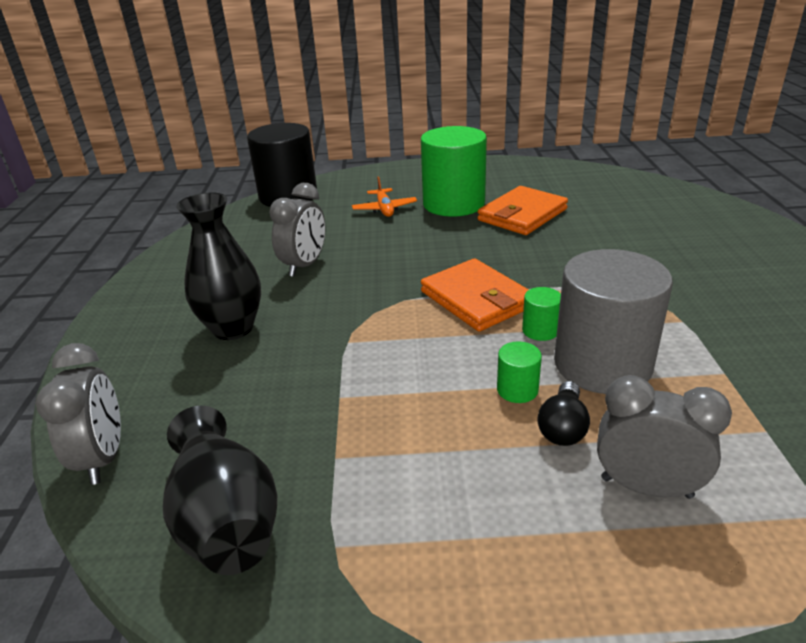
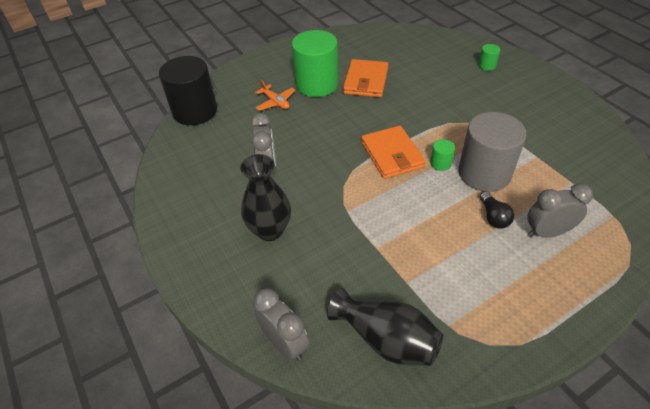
camera: 30 degrees left, 15 degrees up
(476, 299) = (392, 155): orange wallet -> orange wallet turned 45 degrees clockwise
(517, 390) = (458, 205): green cylinder -> green cylinder (487, 65)

